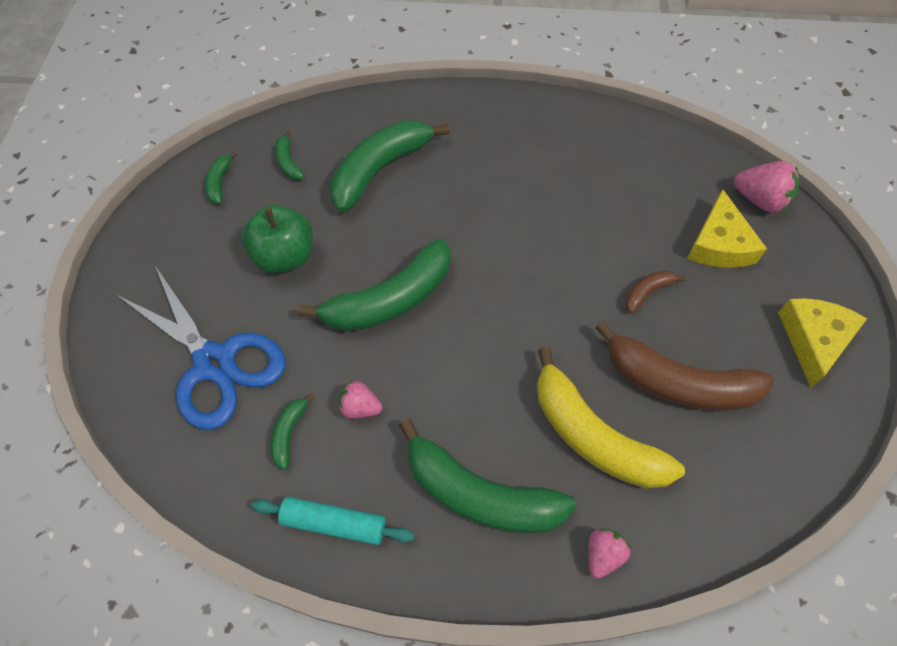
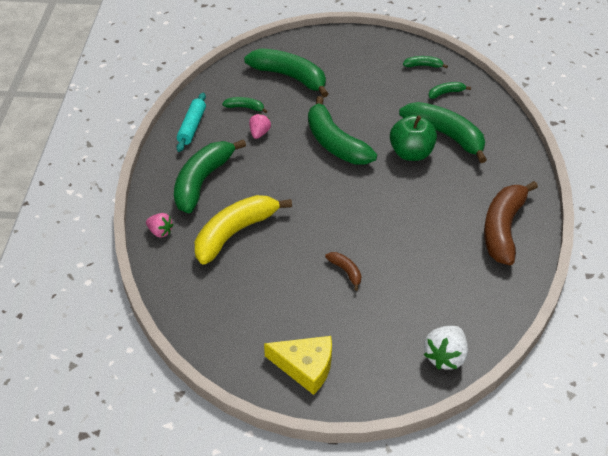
camera: 90 degrees right, 15 degrees down
(214, 363) = (290, 77): blue scissors -> green banana
(284, 256) = (366, 97): green apple -> green apple (411, 153)
(678, 383) = (271, 280): brown banana -> brown banana (503, 229)
(719, 244) = (395, 321): yellow cheese -> none
(760, 200) = (445, 357): pink strawberry -> white strawberry

